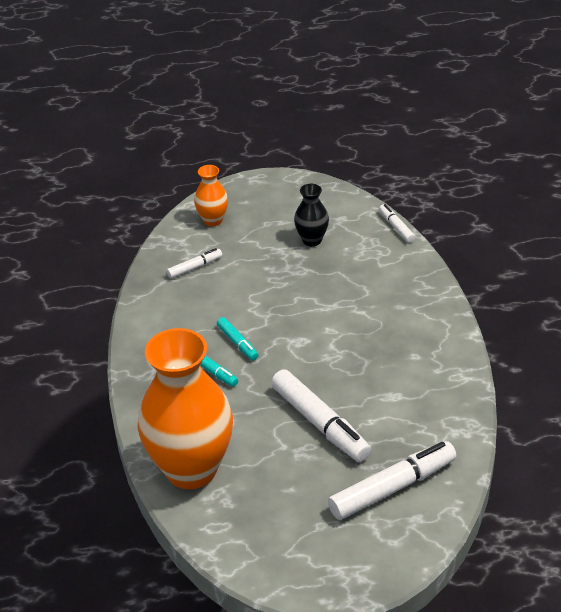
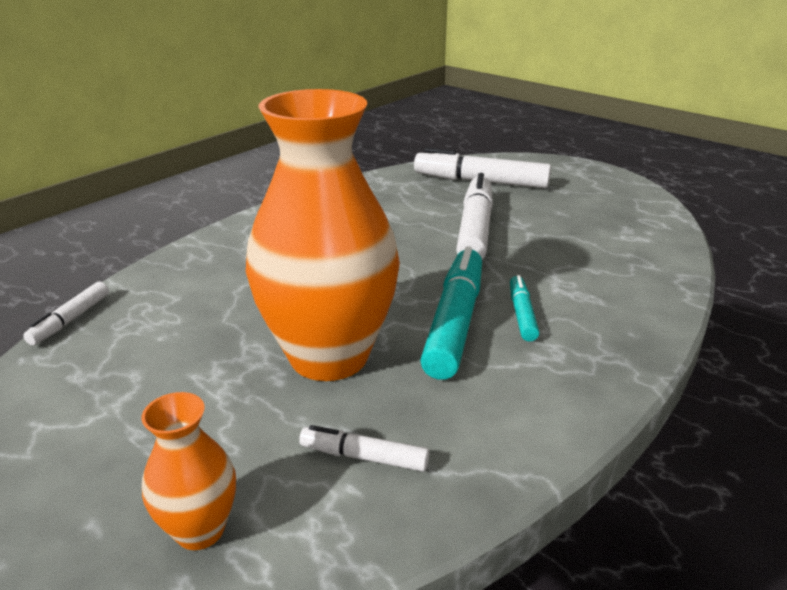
camera: 135 degrees left, 10 degrees down
(191, 469) = (640, 259): orange vase -> orange vase (329, 356)
(237, 343) = (454, 323): turquoise marker -> turquoise marker, size x1.96
(312, 240) = (166, 374): black vase -> none

